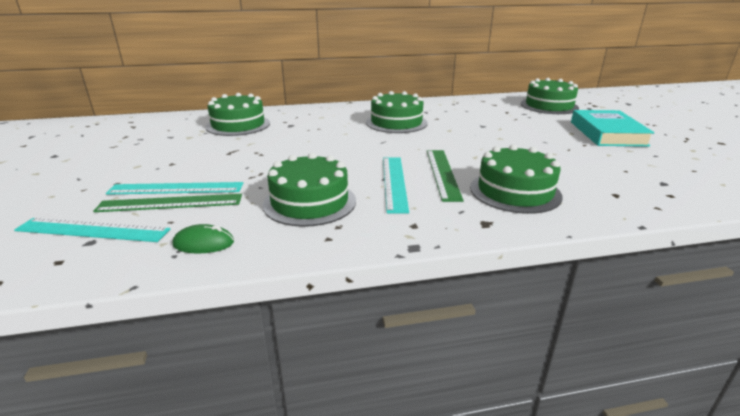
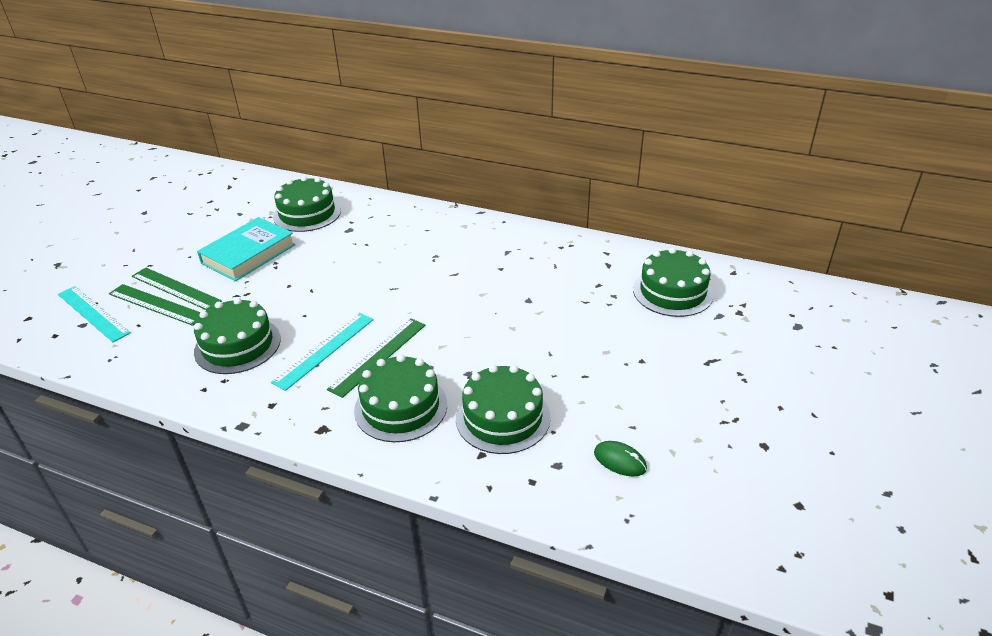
camera: 35 degrees right, 10 degrees up
(176, 188) = (176, 288): turquoise ruler -> green ruler
(203, 243) = (133, 356): green mouse -> green mouse (620, 461)
(396, 122) = (448, 261): green cake -> green cake (503, 417)
(607, 133) = (647, 370): turquoise book -> turquoise book (248, 254)

